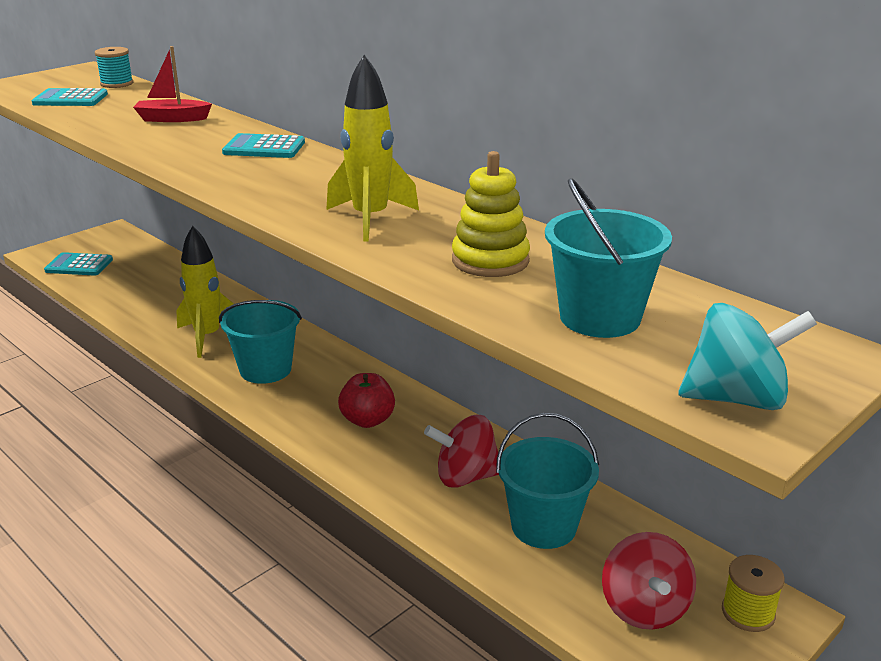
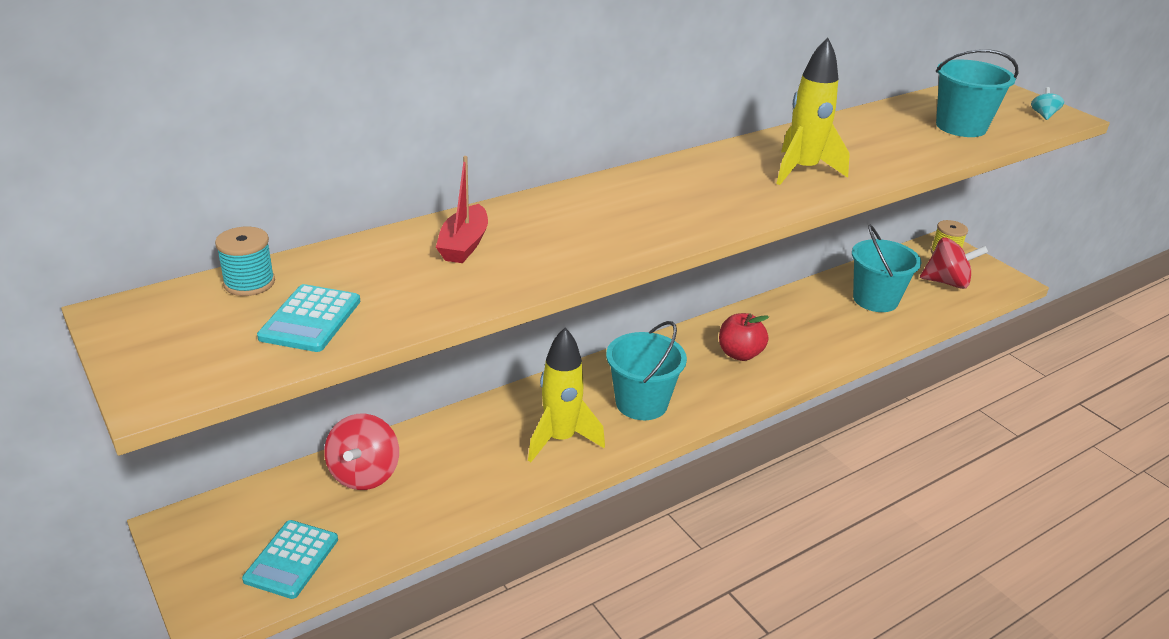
camera: 80 degrees left, 5 degrees up
(264, 148) = (601, 199): turquoise calculator -> none
(465, 477) = (820, 320): red spinning top -> red spinning top (364, 474)
(490, 260) = (880, 142): yellow stacking toy -> none
(736, 398) = (1043, 115): turquoise spinning top -> turquoise spinning top, size x0.49

